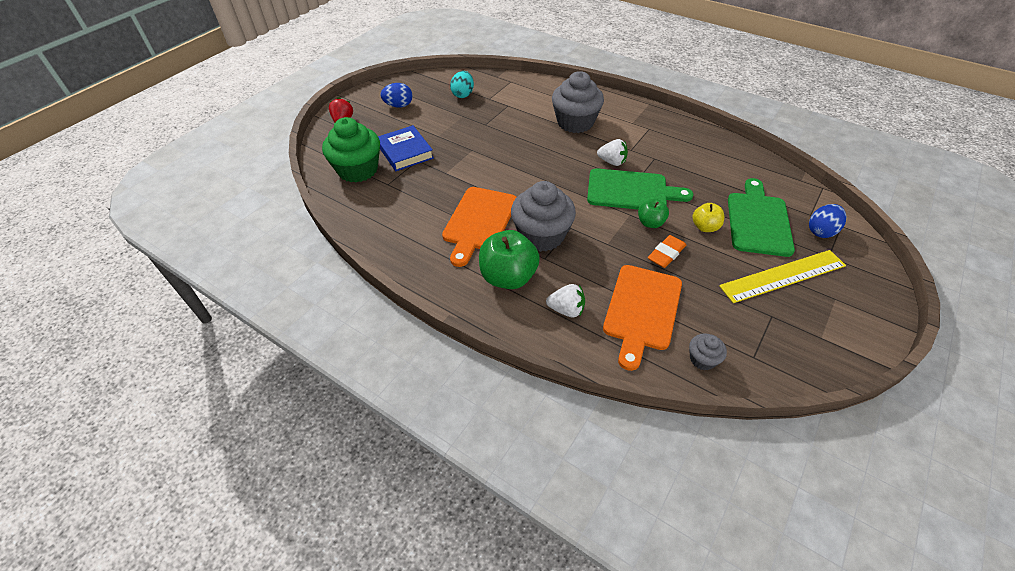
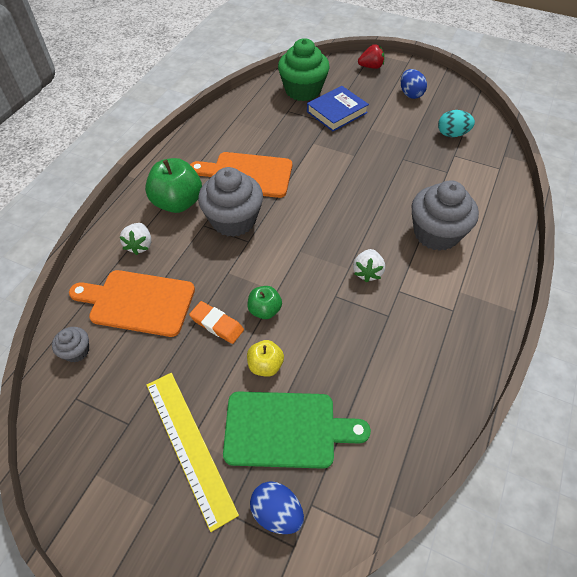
camera: 80 degrees right, 5 degrees up
(631, 191) = (317, 292): green cutting board -> none

